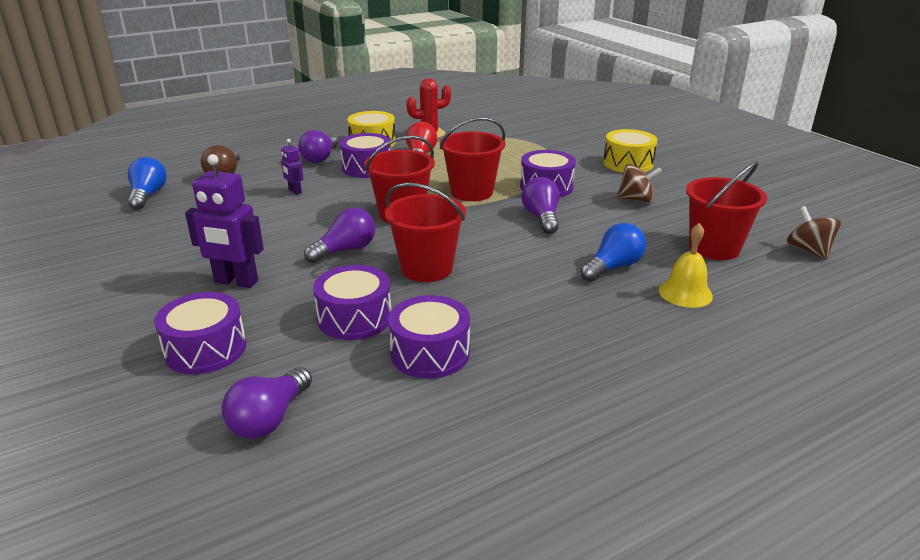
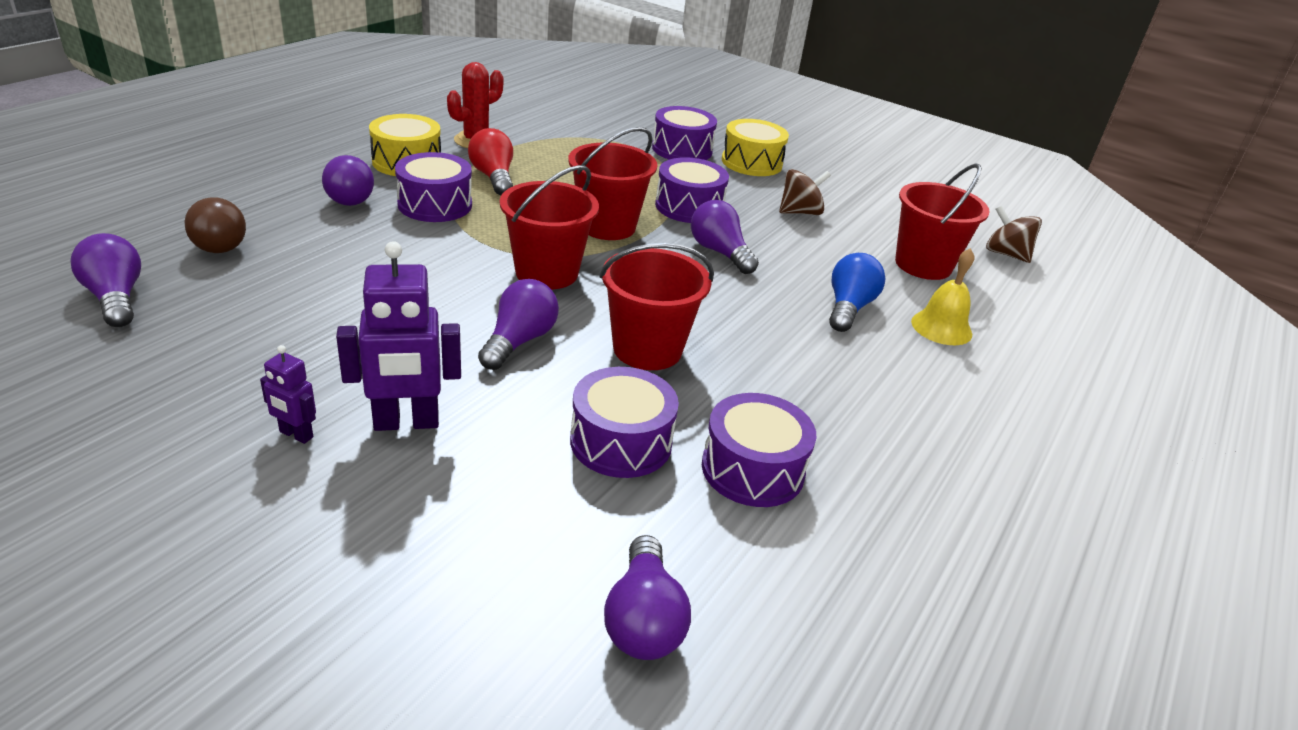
camera: 30 degrees left, 5 degrees up
(148, 195) = (115, 298): blue light bulb -> purple light bulb
(205, 349) = (460, 541): purple drum -> purple drum (682, 149)
(294, 191) = (361, 257): purple robot -> purple robot (296, 435)

